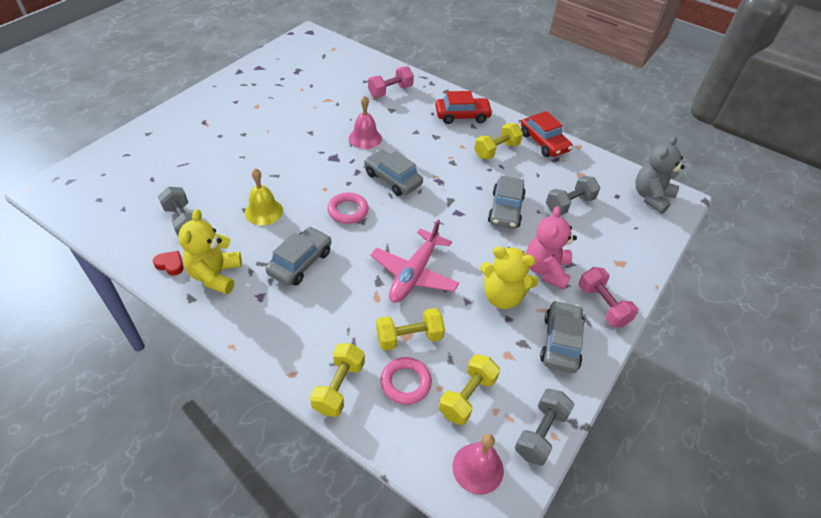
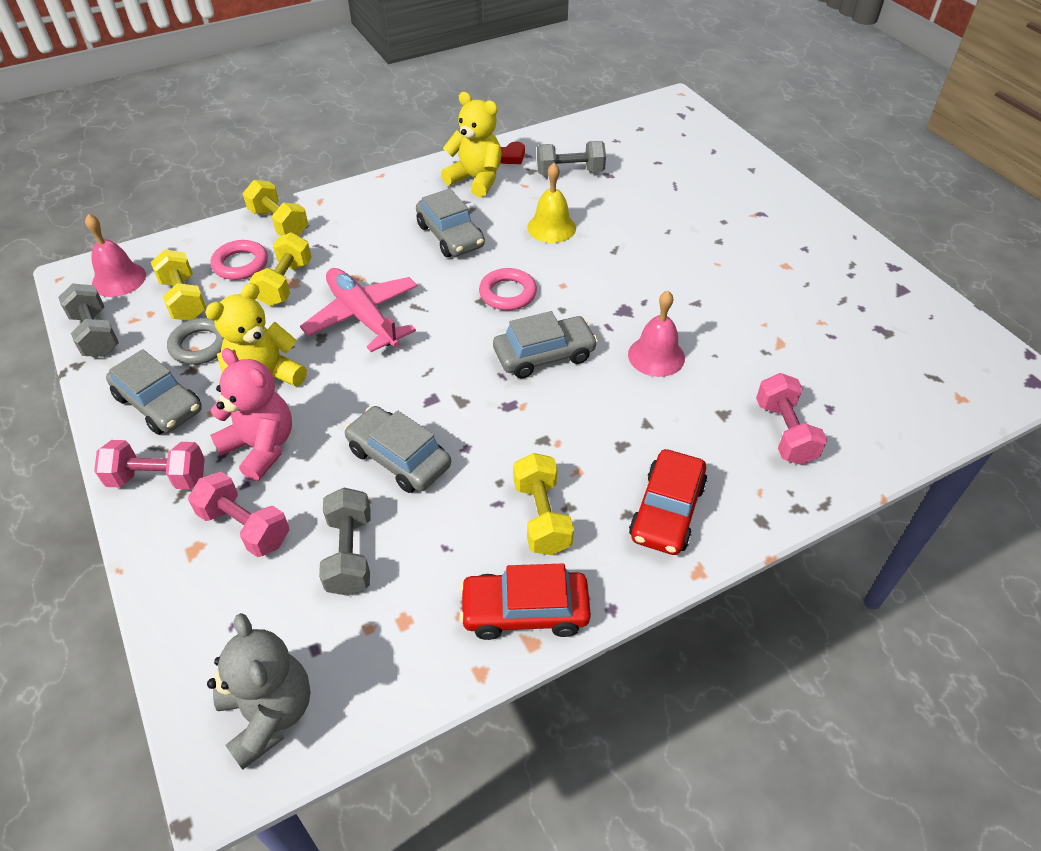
camera: 120 degrees right, 0 degrees up
(501, 352) = (200, 345): none -> grey ring
(592, 249) = (245, 527): none -> pink dumbbell

